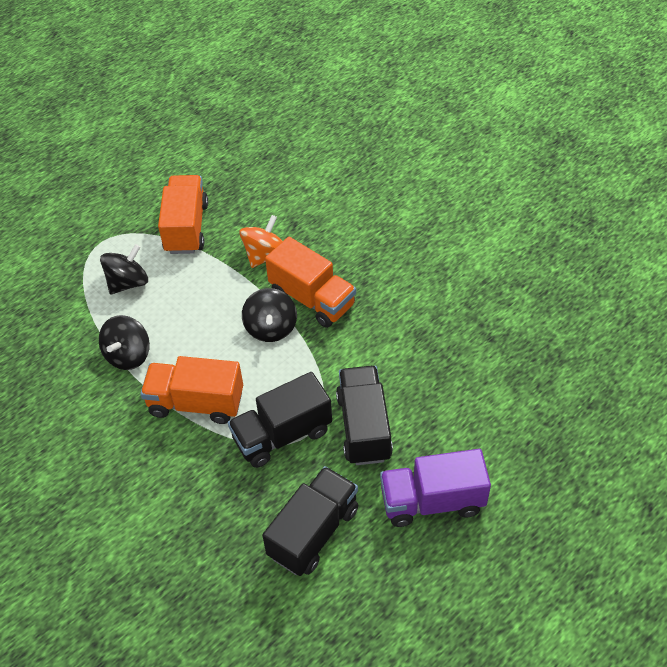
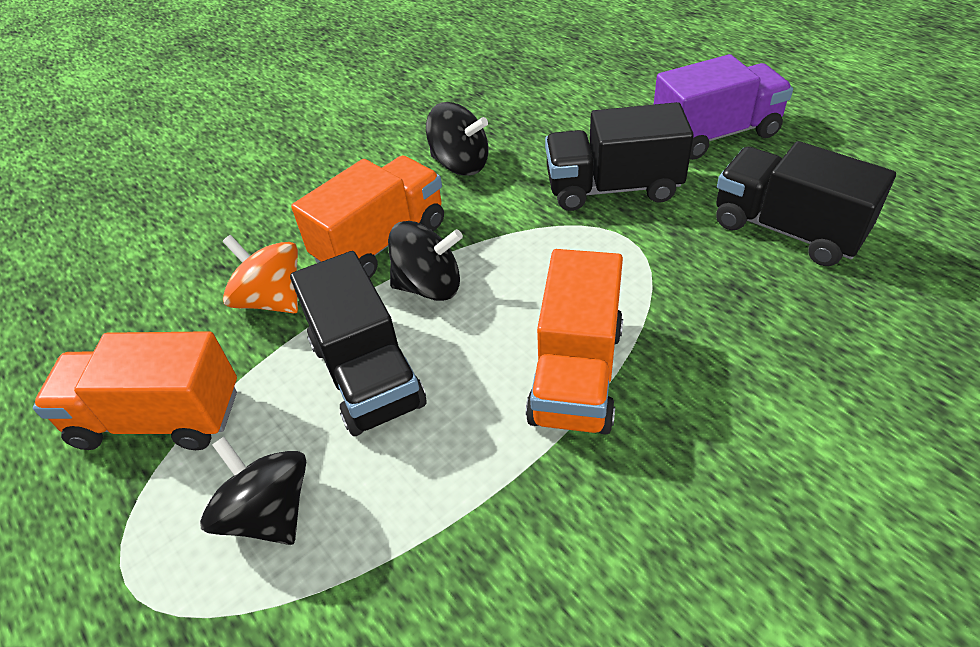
camera: 85 degrees left, 5 degrees down
(128, 355) = (461, 493): black spinning top -> black spinning top (460, 164)
(282, 435) = (632, 265): black truck -> black truck (367, 374)
(432, 501) = (715, 134): purple truck -> purple truck turned 105 degrees counterclockwise

